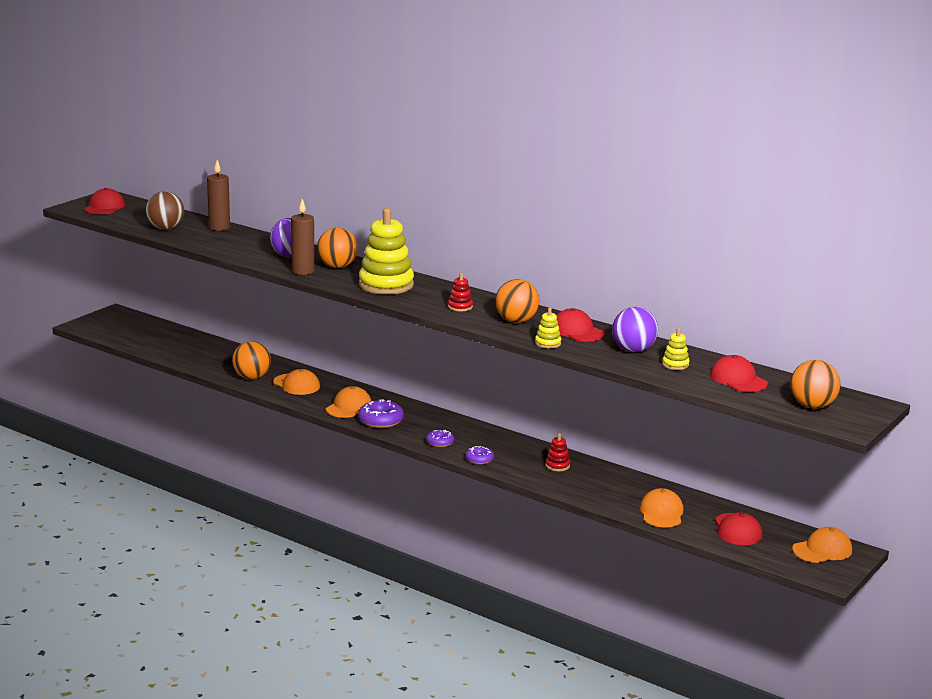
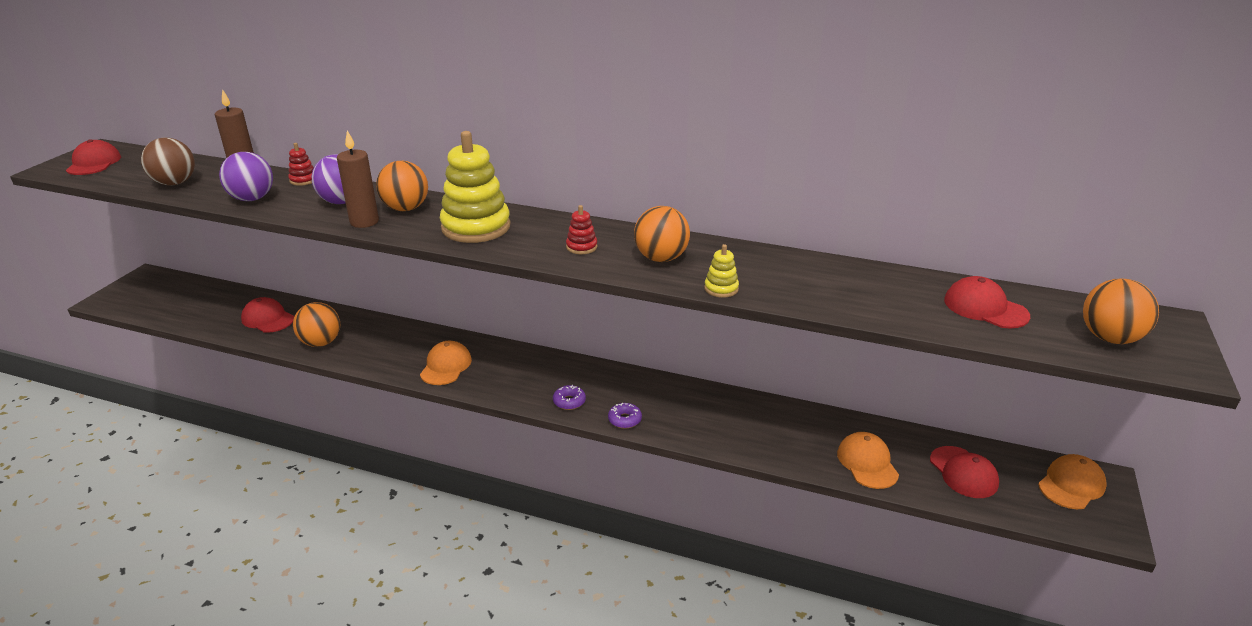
camera: 15 degrees left, 10 degrees up
(296, 385) = (376, 344): orange cap -> none
(381, 421) = (489, 381): purple donut -> none
(557, 466) = (715, 411): red stacking toy -> red stacking toy (303, 180)
(577, 331) = (742, 262): red cap -> red cap (268, 319)
(633, 350) = (828, 282): purple ball -> purple ball (252, 199)
(675, 365) = (894, 297): yellow stacking toy -> none

